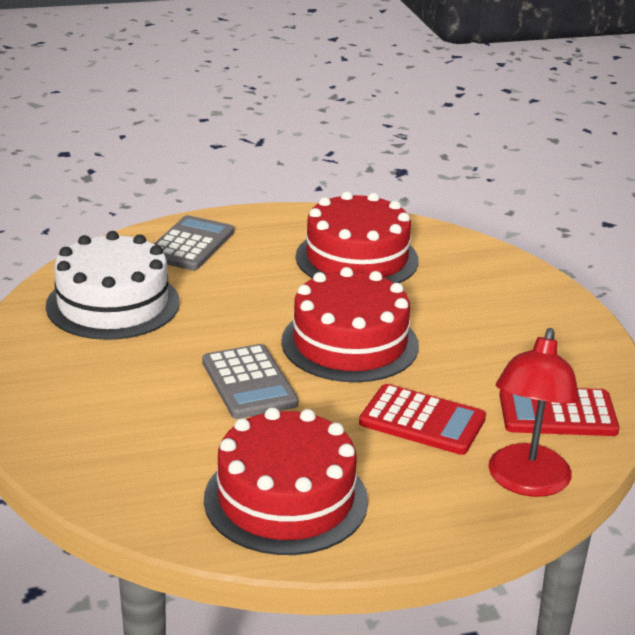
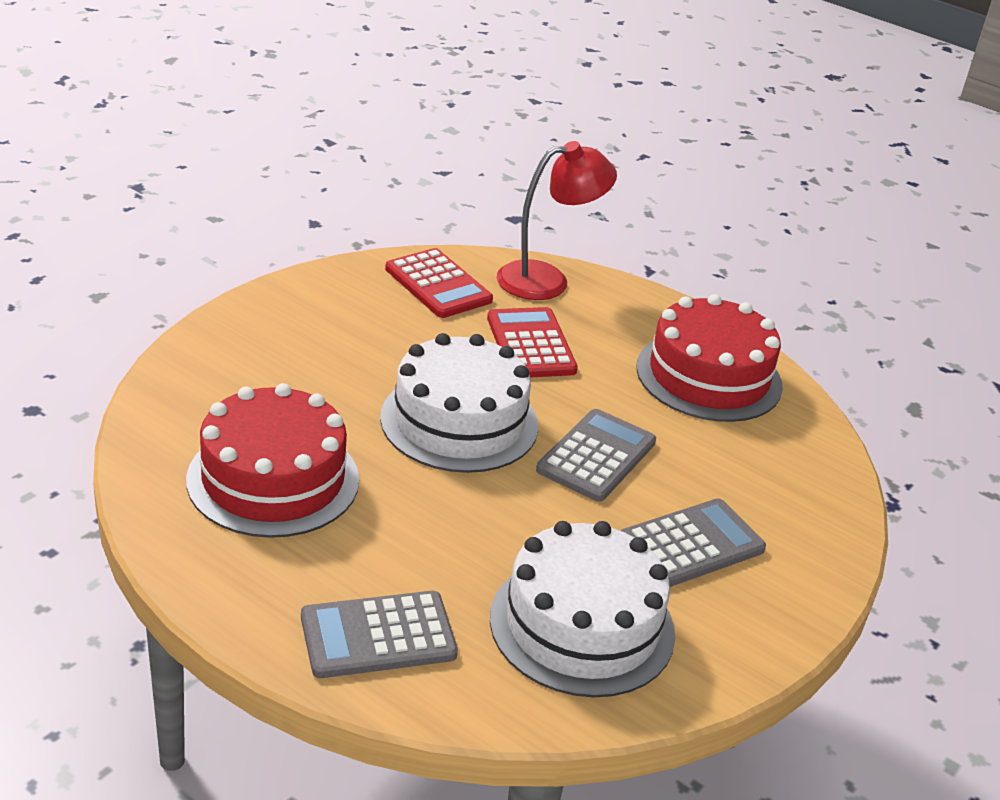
camera: 130 degrees left, 5 degrees up
(118, 376) = (692, 544): none -> grey calculator
(350, 343) = (459, 421): red cake -> white cake

